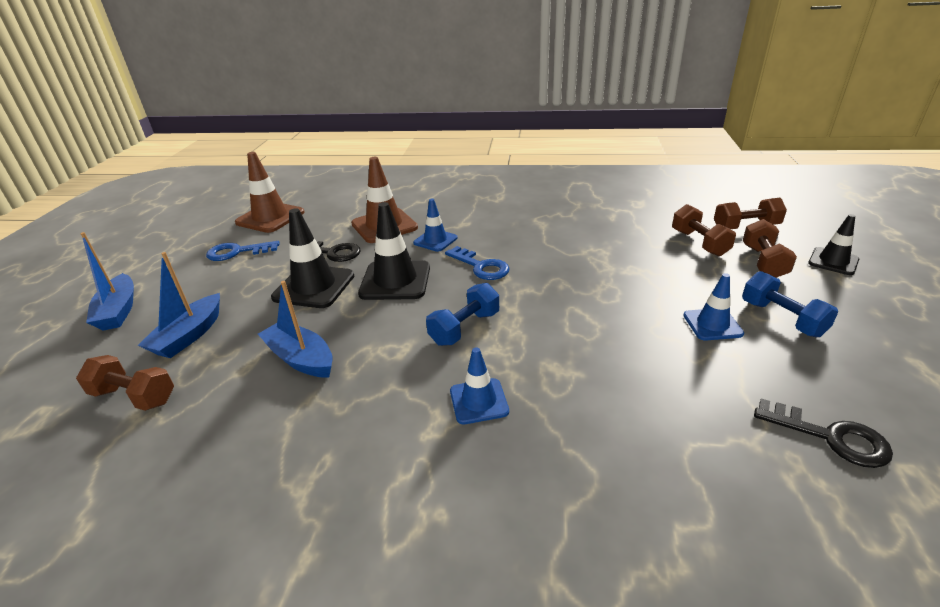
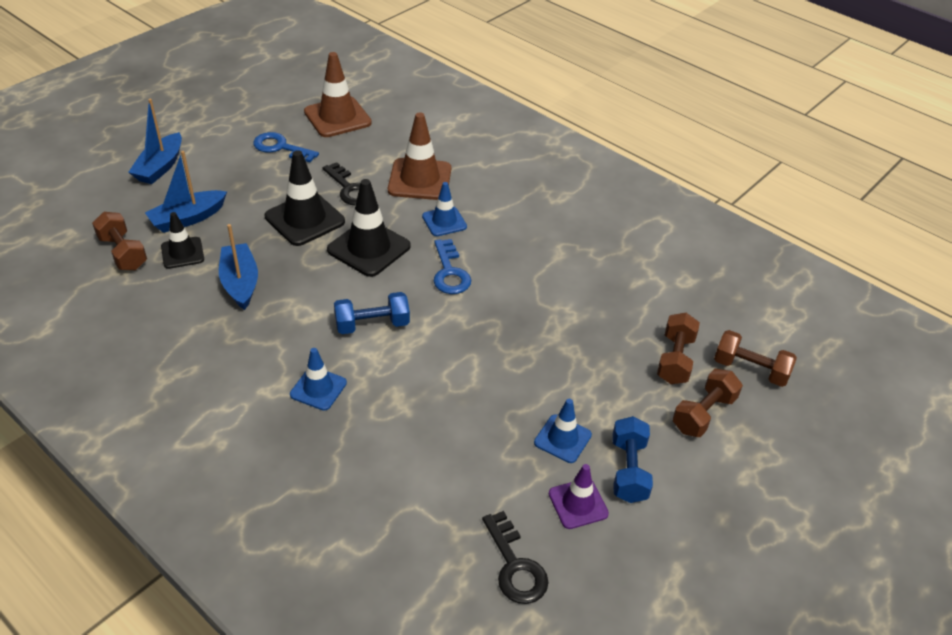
camera: 30 degrees right, 10 degrees up
(791, 360) = (578, 504): none -> purple traffic cone
(833, 261) = (772, 454): black traffic cone -> black traffic cone (182, 253)

